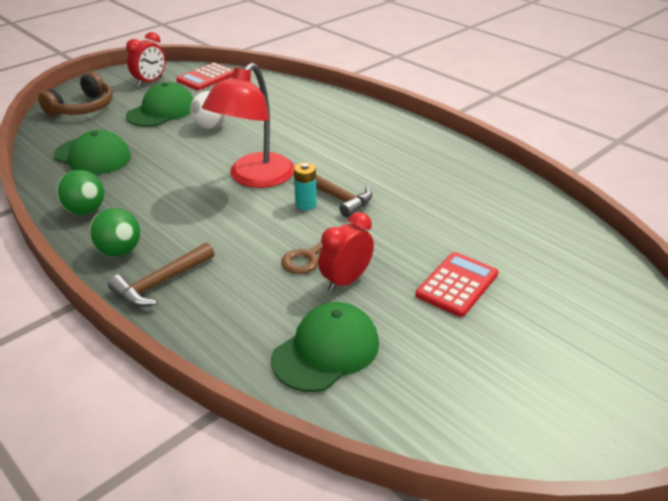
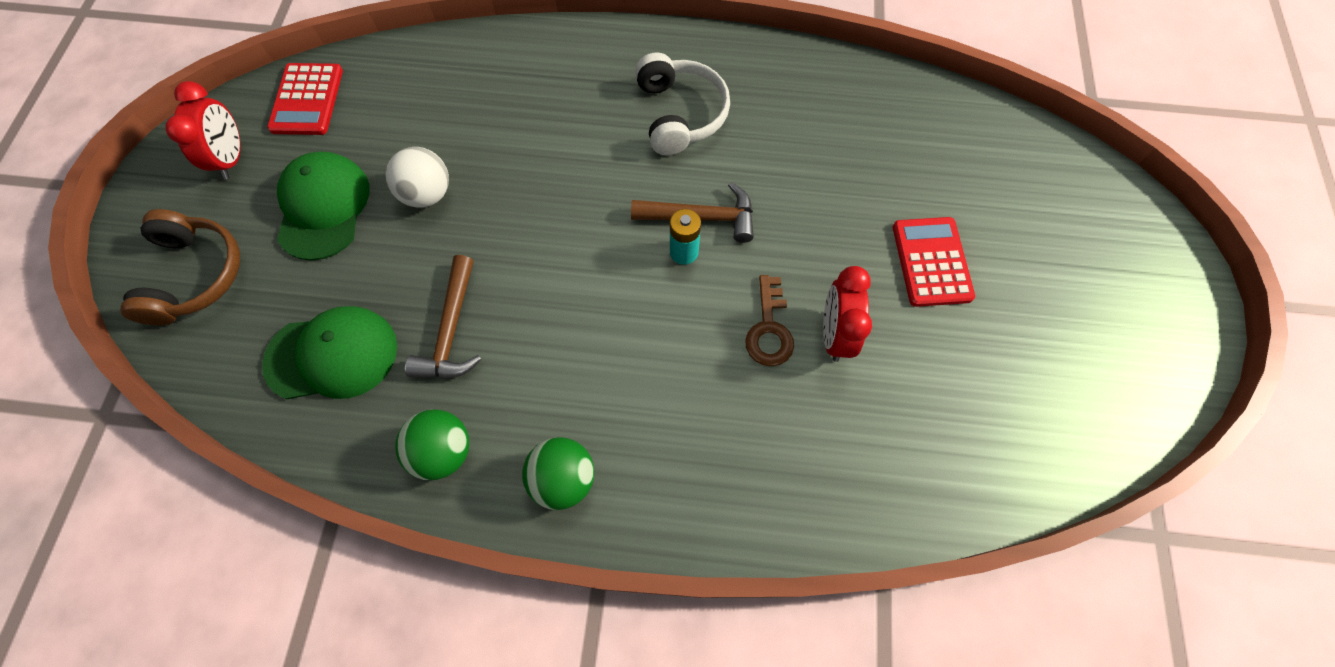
camera: 40 degrees left, 30 degrees up
(161, 282) = (662, 484): brown hammer -> brown hammer (451, 330)
(254, 178) = (583, 250): red lamp -> none
(326, 350) = (907, 438): green cap -> none
(380, 155) = (680, 114): none -> white headphones

